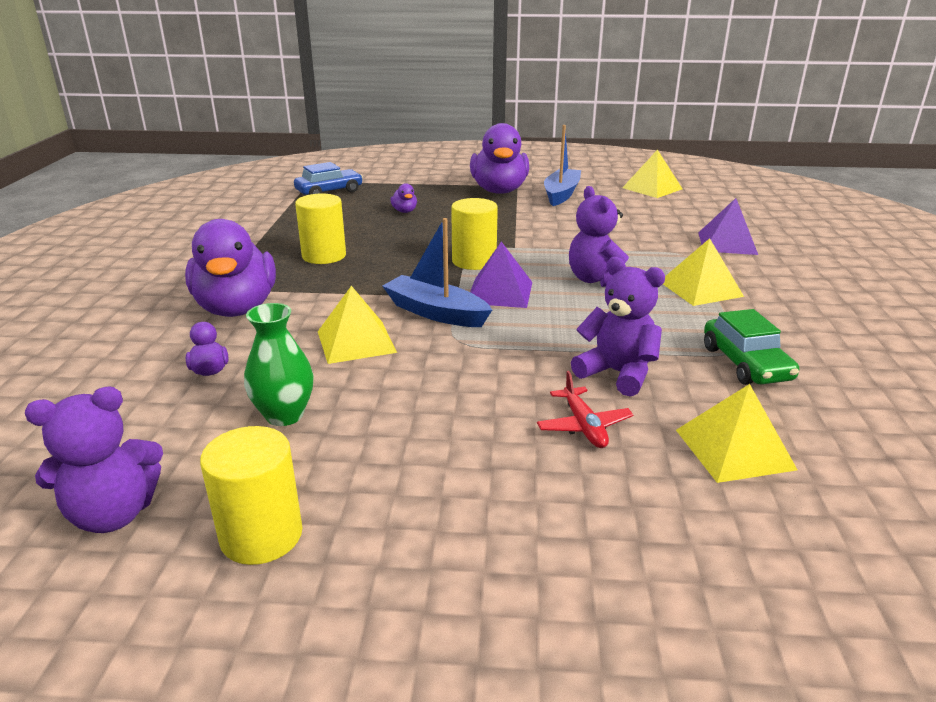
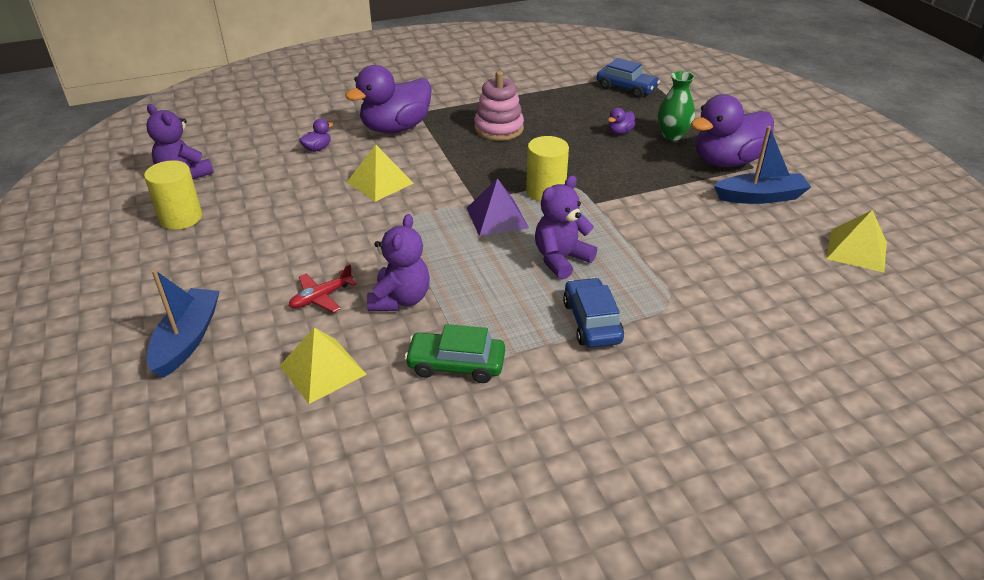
camera: 65 degrees right, 10 degrees up
(284, 415) = (283, 188): green vase -> green vase (672, 135)
(324, 256) = (499, 129): yellow cylinder -> pink stacking toy
(436, 312) = (441, 200): blue boat -> blue boat (187, 339)
(700, 289) = (591, 322): yellow pyramid -> blue car
(727, 243) = (732, 326): purple pyramid -> none
(746, 363) = (456, 364): green car -> green car turned 45 degrees clockwise

